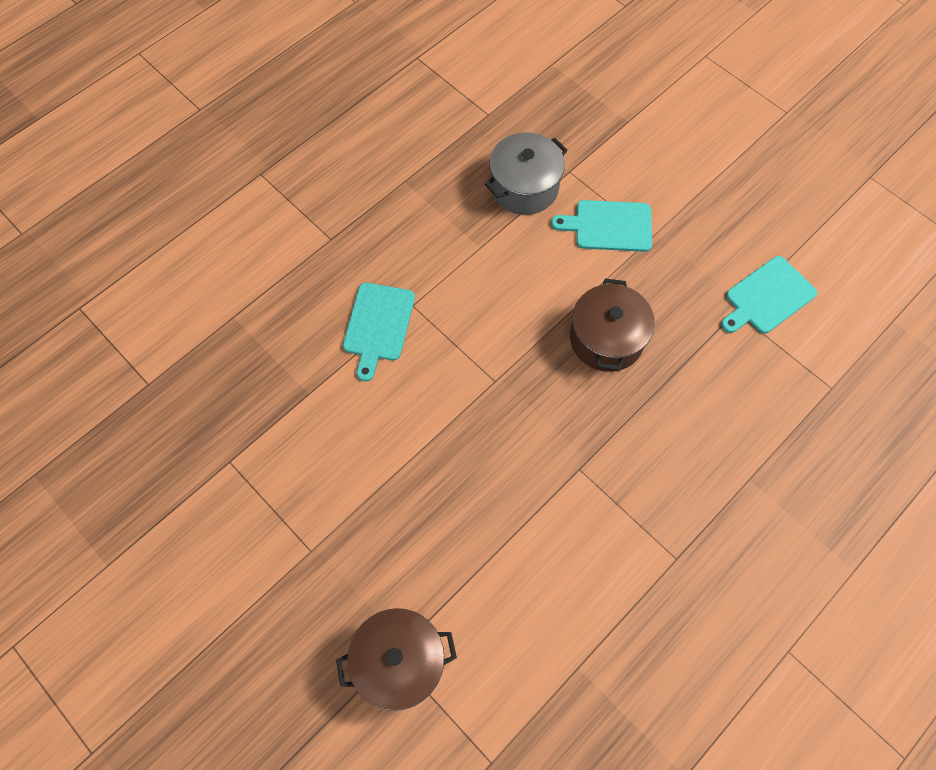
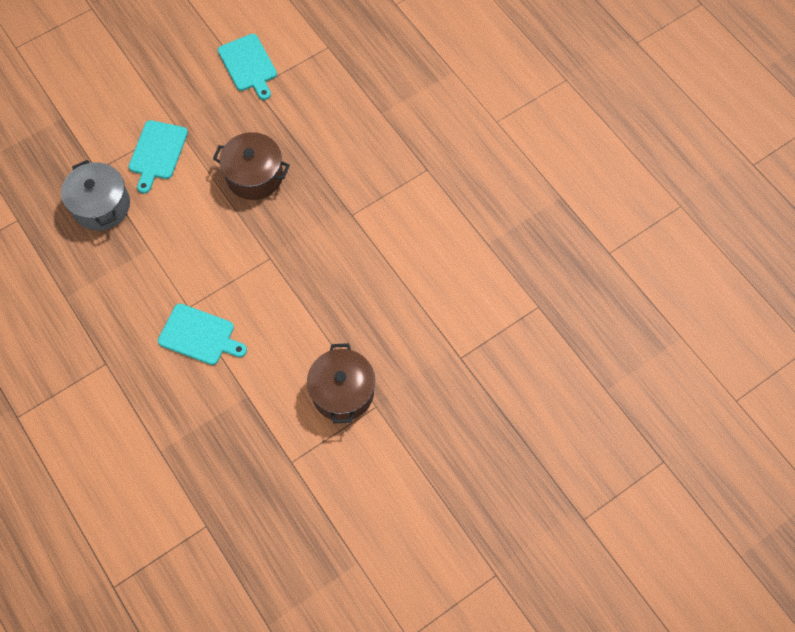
camera: 80 degrees left, 0 degrees up
(399, 661) = (465, 354): brown pot -> brown pot (342, 392)

